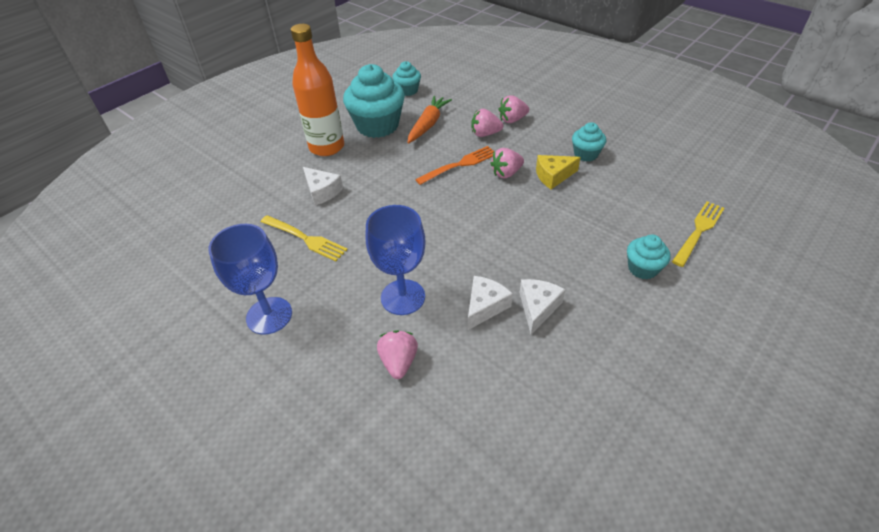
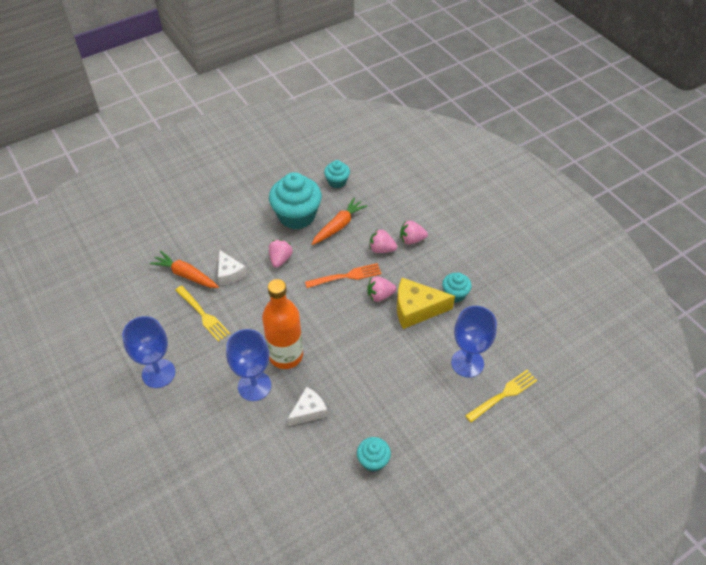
camera: 15 degrees right, 5 degrees up
(269, 205) = (186, 275): none -> orange carrot
(327, 147) = (248, 228): orange bottle -> orange bottle (286, 355)
(399, 362) = (232, 436): pink strawberry -> pink strawberry (280, 259)
(537, 308) = (345, 423): white cheese -> none
(553, 176) = (416, 309): yellow cheese -> yellow cheese, size x1.56
(639, 211) = (467, 363): none -> blue goblet
(642, 268) = (440, 414): turquoise cupcake -> turquoise cupcake (373, 460)

